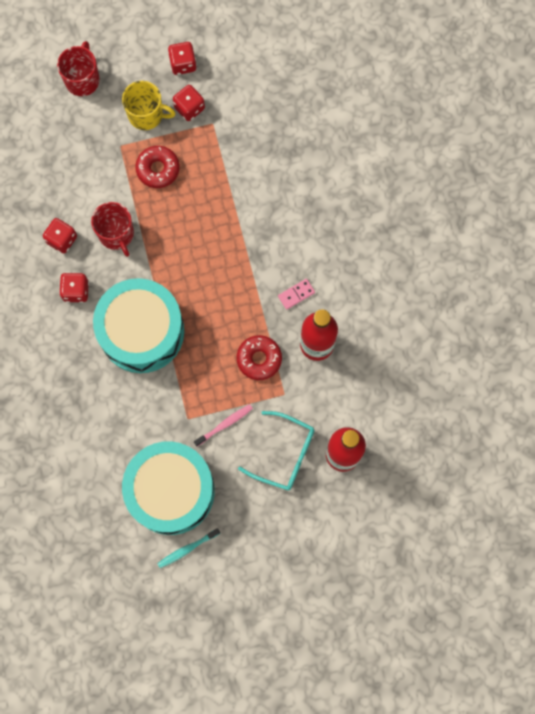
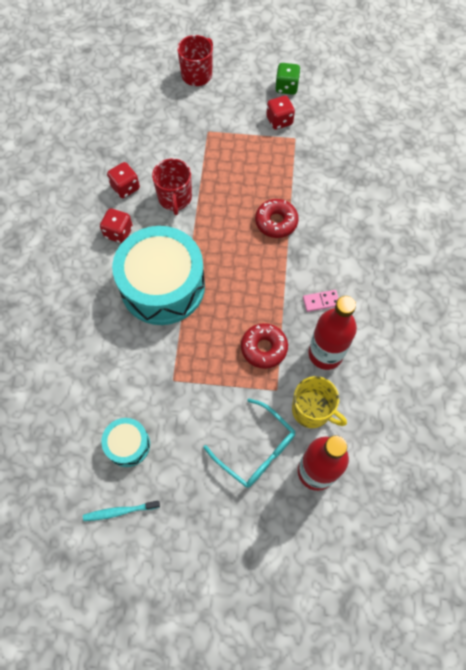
camera: 20 degrees right, 10 degrees down
(146, 114) = (240, 115): yellow mug -> yellow mug (312, 410)
(158, 169) = (233, 158): red donut -> red donut (276, 222)
(171, 491) = (128, 445): turquoise drum -> turquoise drum, size x0.47
(183, 64) = (286, 87): red dice -> green dice
(224, 424) = (207, 398): pink toothbrush -> none

